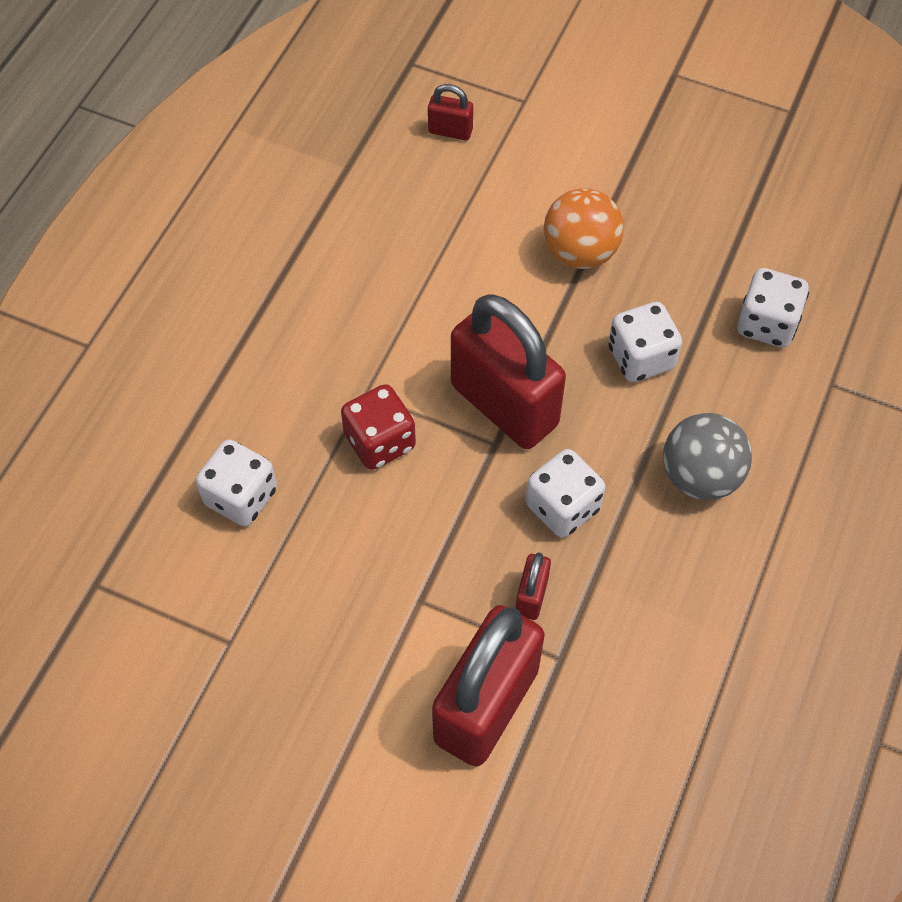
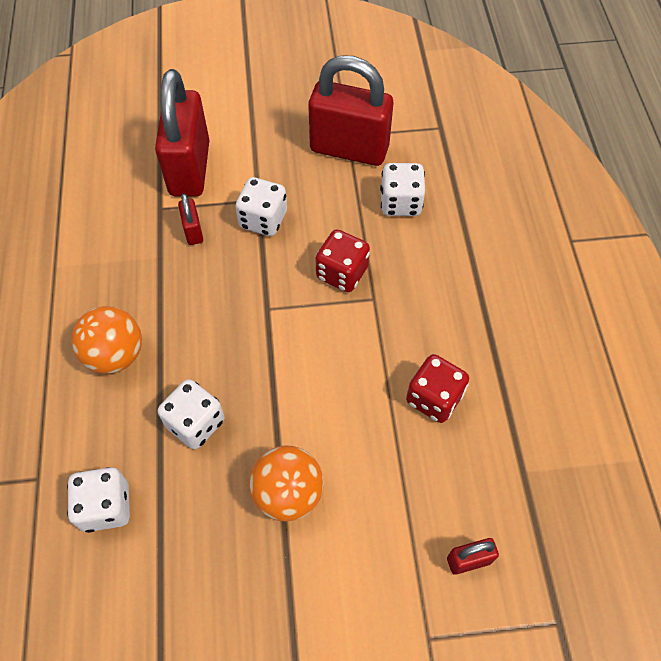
camera: 150 degrees right, 0 degrees up
(379, 263) = (434, 398): none -> red dice
(504, 405) = (276, 337): red padlock -> red padlock (349, 149)
(562, 507) = (200, 290): white dice -> white dice (263, 220)
(700, 476) = (115, 354): grey ball -> orange ball

